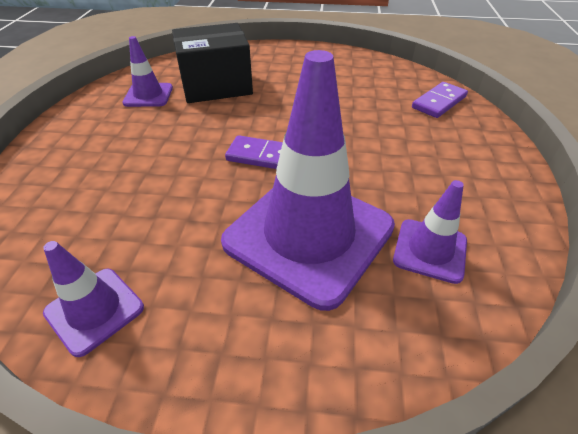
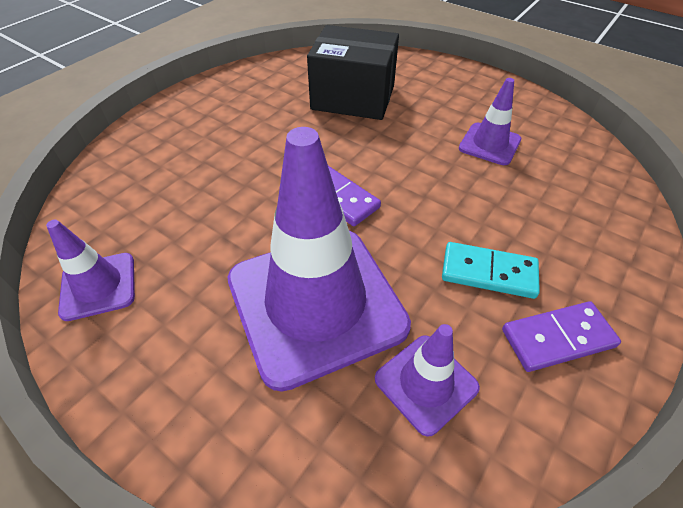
camera: 30 degrees right, 5 degrees up
(148, 95) = (282, 89): purple traffic cone -> purple traffic cone (489, 144)
(409, 165) = (488, 273): none -> turquoise domino
(439, 102) = (600, 206): purple domino -> purple domino (557, 338)

